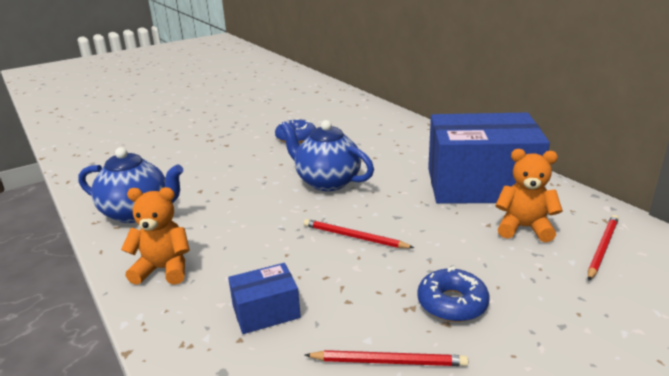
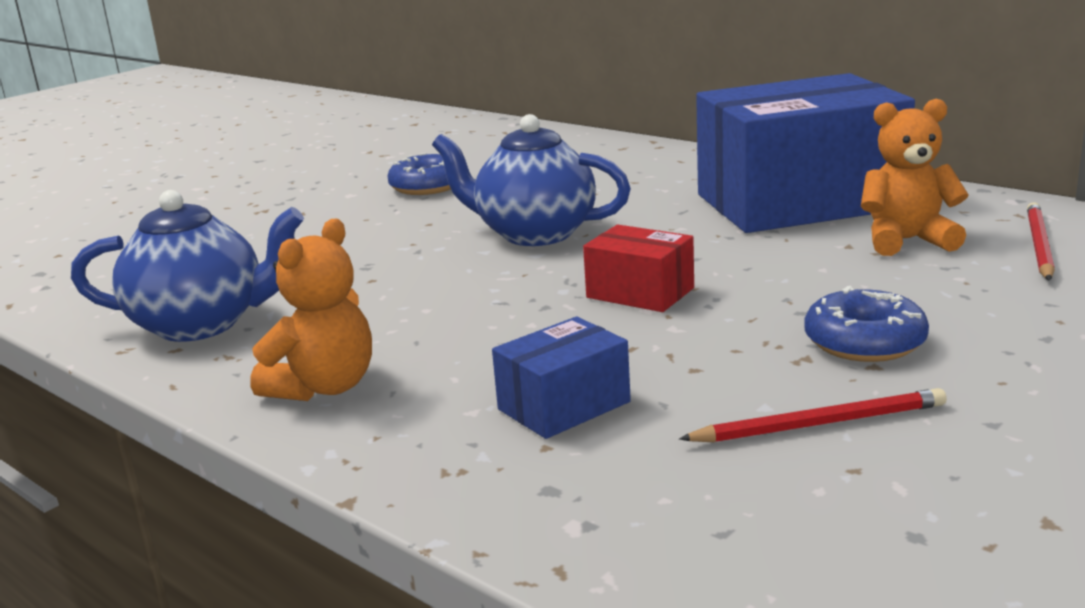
camera: 15 degrees left, 5 degrees down
(164, 269) = (324, 387): orange teddy bear -> orange teddy bear turned 135 degrees clockwise
(354, 237) = (640, 293): red pencil -> red box

